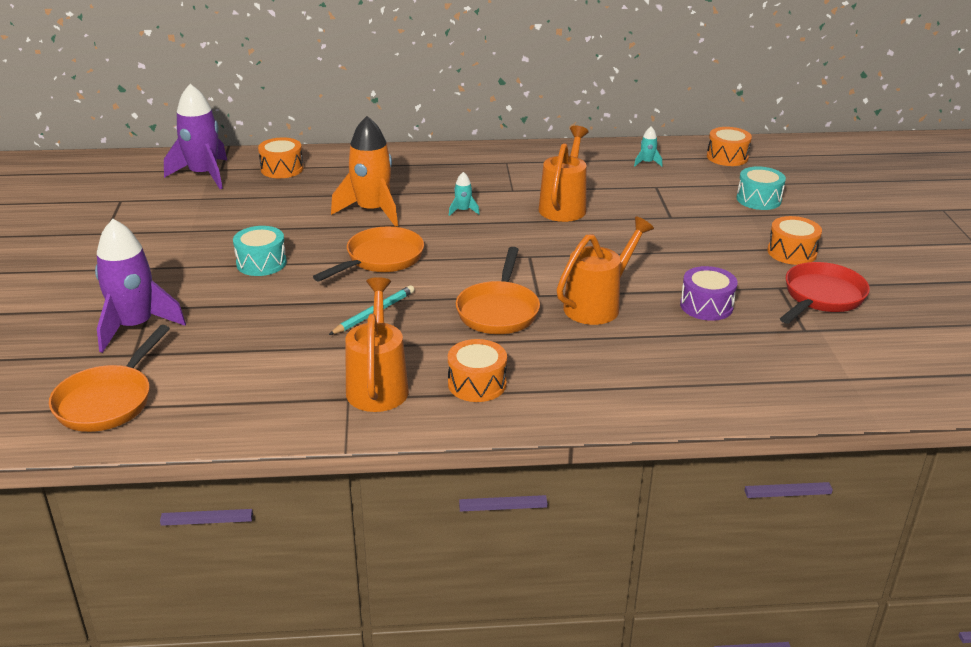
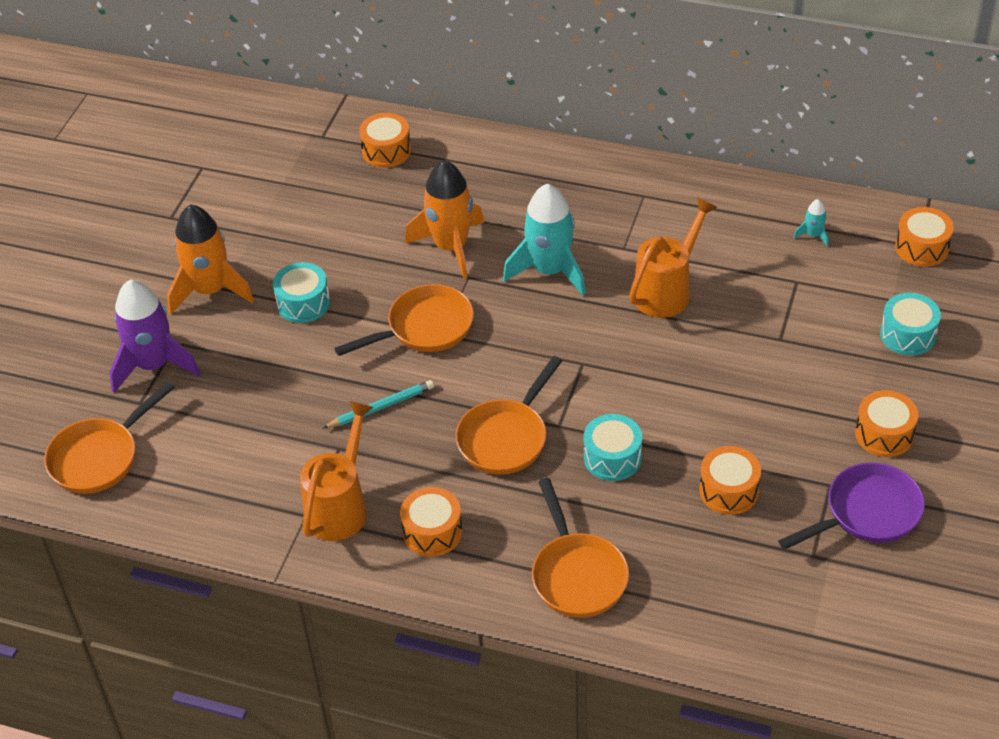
camera: 25 degrees right, 15 degrees up
(167, 270) = (210, 290): none -> orange rocket
(204, 175) = (300, 143): purple rocket -> none
(463, 211) = (549, 271): turquoise rocket -> turquoise rocket, size x2.35
(597, 305) = (612, 458): orange watering can -> turquoise drum
(627, 384) = (577, 575): none -> orange pan
(706, 306) = (728, 490): purple drum -> orange drum
(821, 297) = (867, 513): red pan -> purple pan

